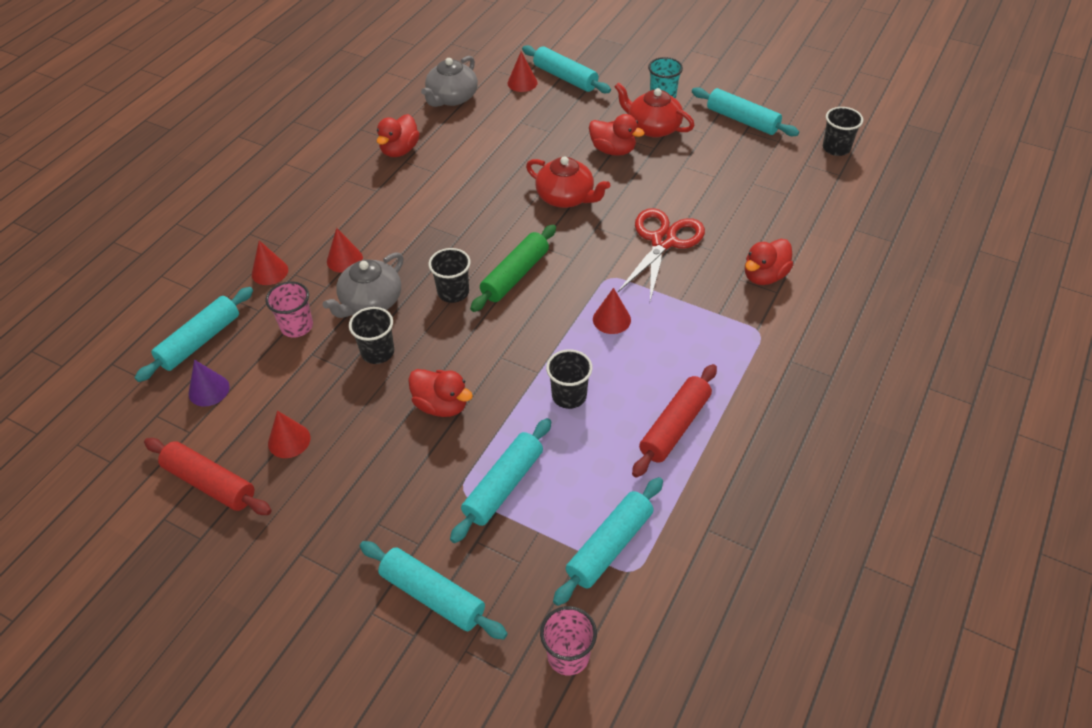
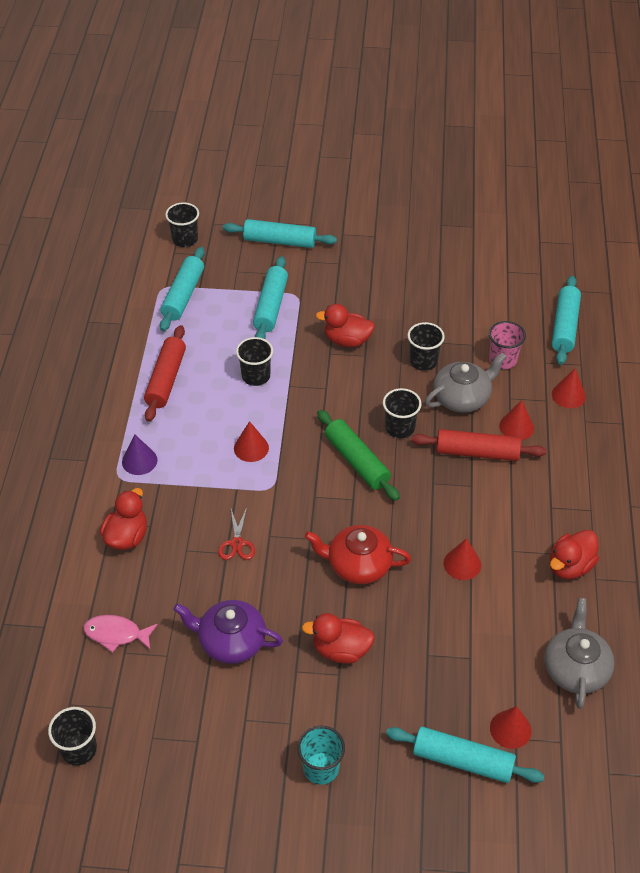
camera: 155 degrees right, 0 degrees up
(209, 390) = (522, 298): purple cone -> purple cone (139, 461)
(210, 483) = (464, 250): red rolling pin -> red rolling pin (477, 452)
(289, 440) = (436, 287): red cone -> red cone (462, 564)
(370, 302) = (462, 397): grey teapot -> grey teapot turned 45 degrees clockwise
(399, 150) = (570, 566): red duck -> red duck turned 135 degrees counterclockwise
(515, 275) = (356, 461): green rolling pin -> green rolling pin turned 45 degrees counterclockwise
(568, 655) = (185, 239): pink cup -> black cup
(653, 127) = (311, 705): red teapot -> none
(663, 241) = (237, 543): red scissors -> red scissors, size x0.50
(697, 177) = (230, 641): none -> purple teapot
(742, 120) = (206, 760): turquoise rolling pin -> none
(792, 207) = (116, 634): none -> pink fish

